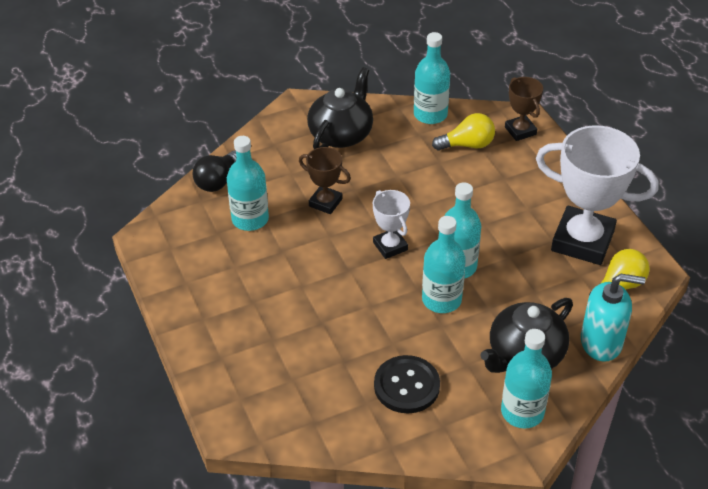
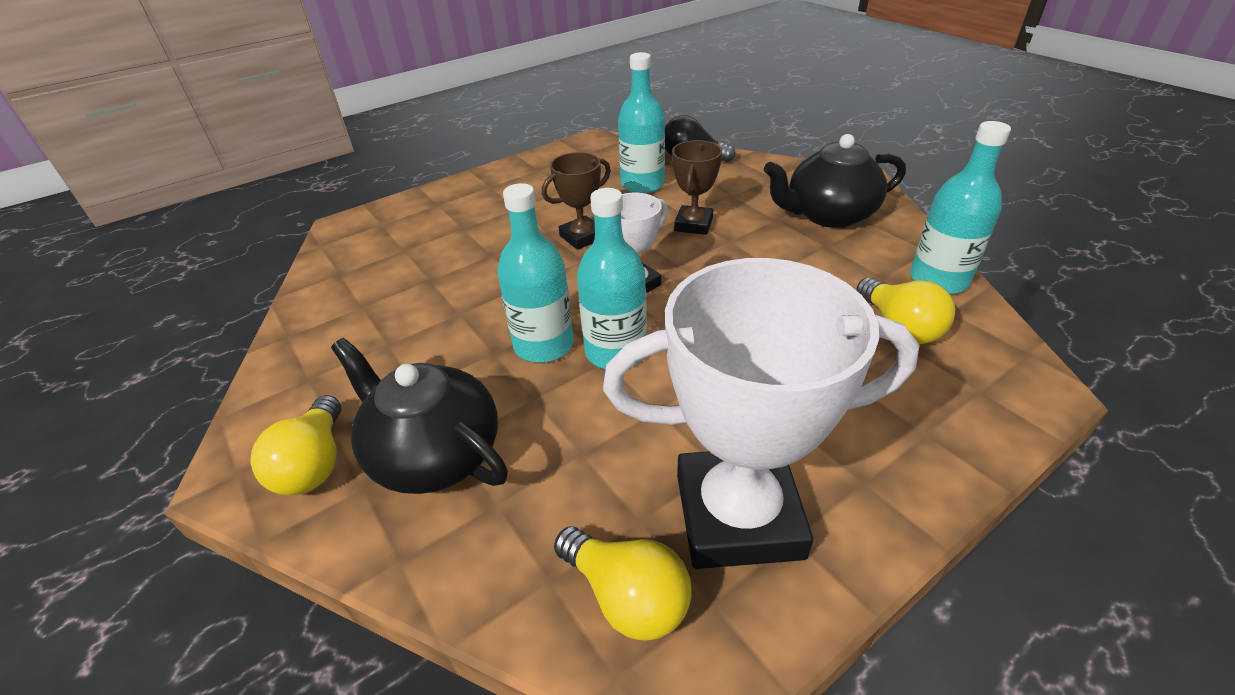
camera: 80 degrees right, 5 degrees down
(341, 134) = (828, 215): black teapot -> black teapot turned 150 degrees clockwise
(406, 386) = (384, 335): black button -> none
(520, 131) = (993, 386): brown trophy -> brown trophy (582, 237)
(522, 412) = (314, 464): turquoise bottle -> yellow light bulb
(582, 241) = (738, 515): white trophy -> white trophy turned 75 degrees clockwise
(601, 342) = (464, 573): turquoise soap dispenser -> none

